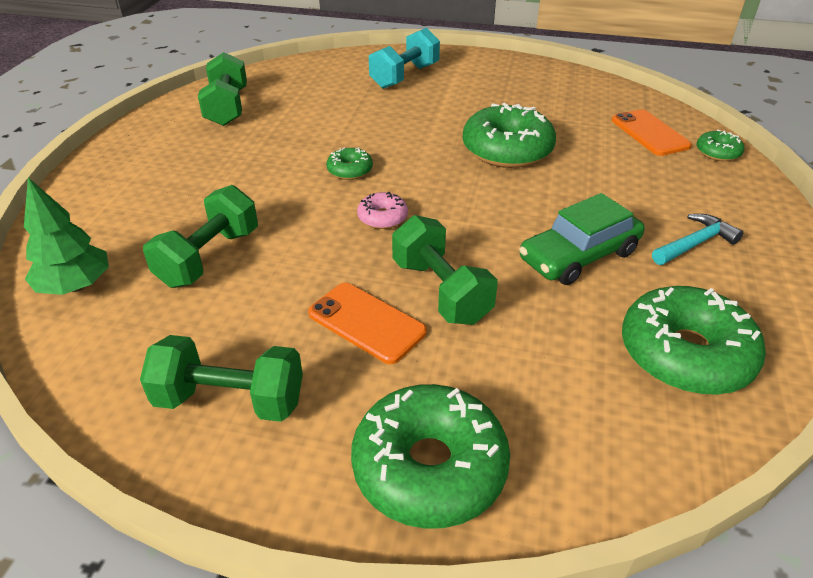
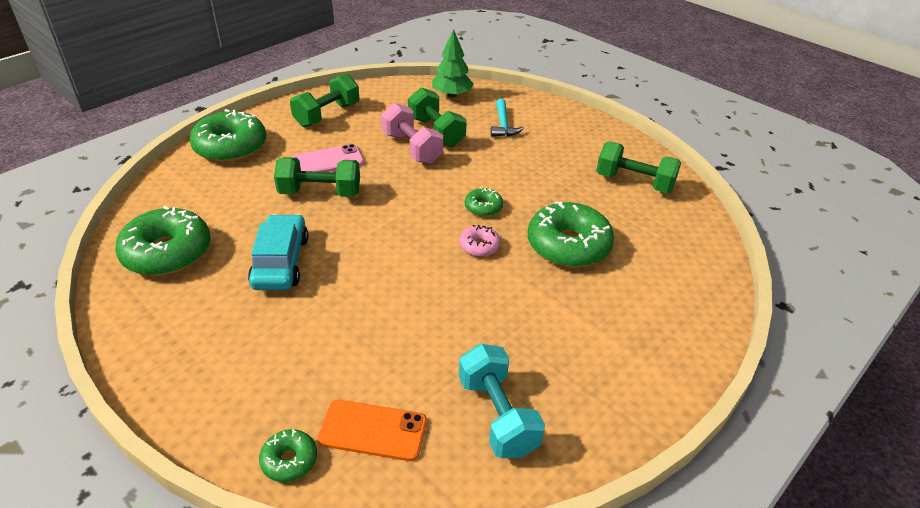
camera: 120 degrees right, 0 degrees up
(269, 261) = (412, 148): none -> pink dumbbell
(366, 323) = (328, 161): orange phone -> pink phone
(382, 217) = (411, 200): pink donut -> pink donut (479, 246)
(405, 76) = (641, 306): turquoise dumbbell -> turquoise dumbbell (497, 415)
(507, 150) = (438, 302): green donut -> green donut (568, 245)
(579, 256) = (281, 262): green car -> turquoise car
(695, 243) = (220, 329): turquoise hammer -> turquoise hammer (503, 125)

